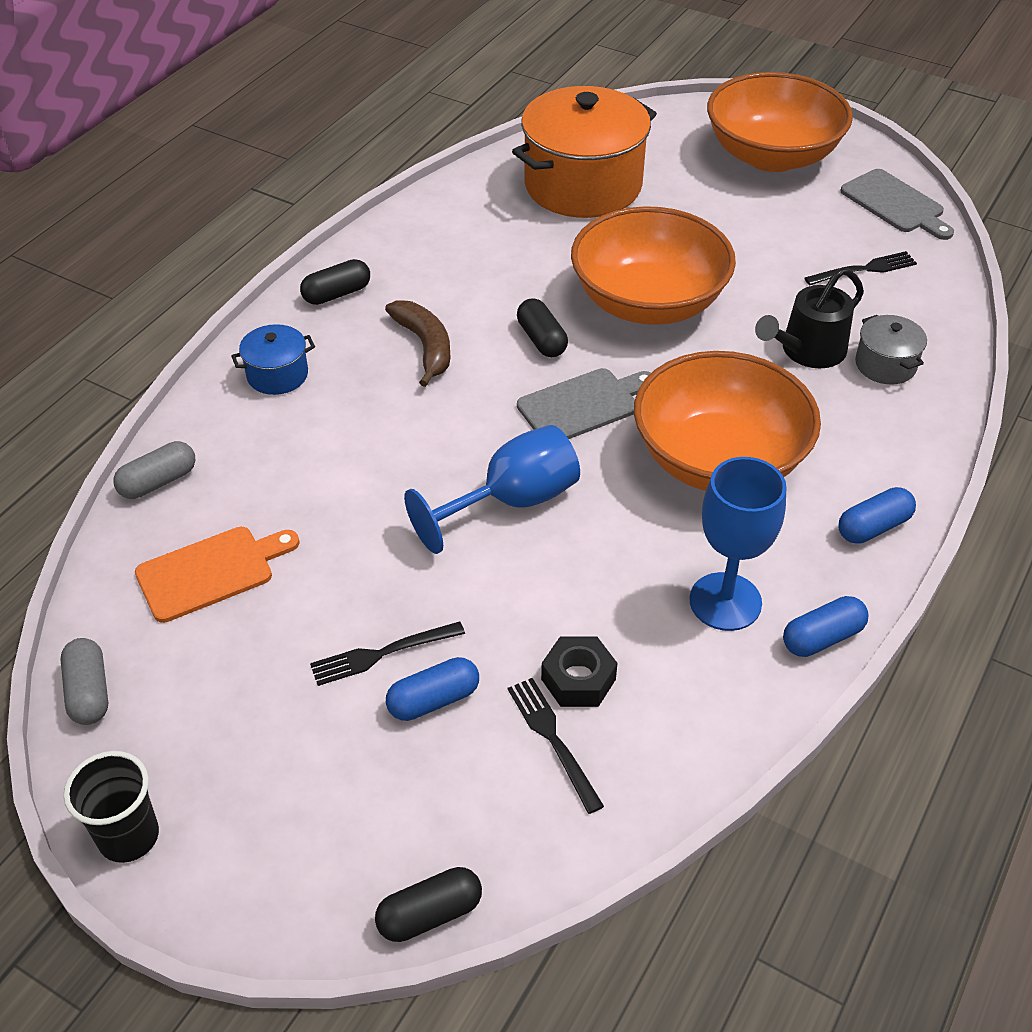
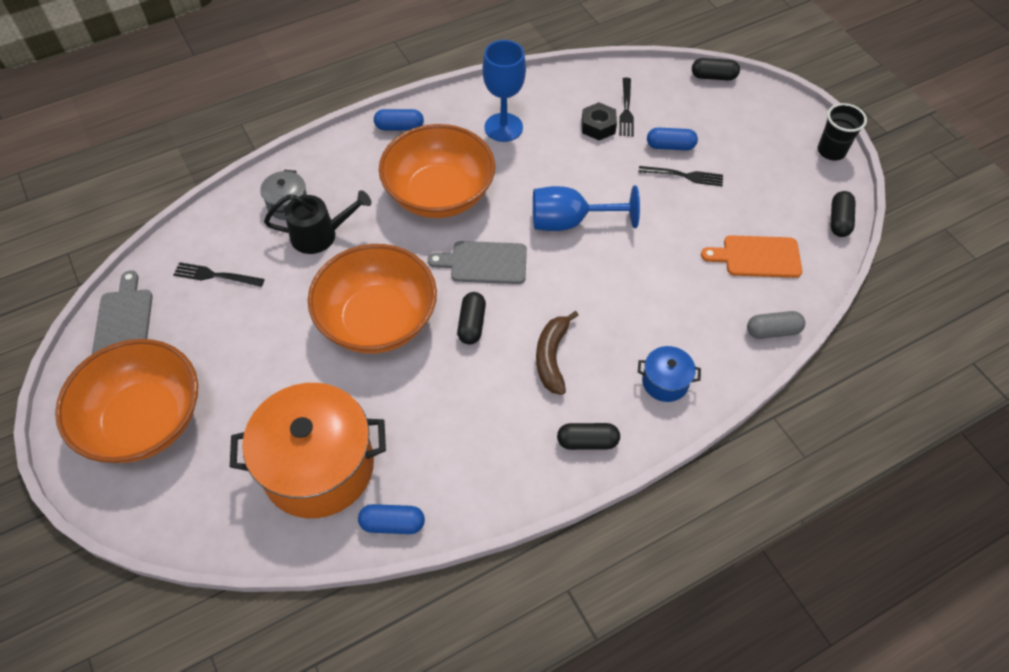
camera: 150 degrees left, 10 degrees up
(89, 692) = (839, 221): grey capsule -> black capsule
(822, 638) = (475, 95): blue capsule -> blue capsule (392, 523)

